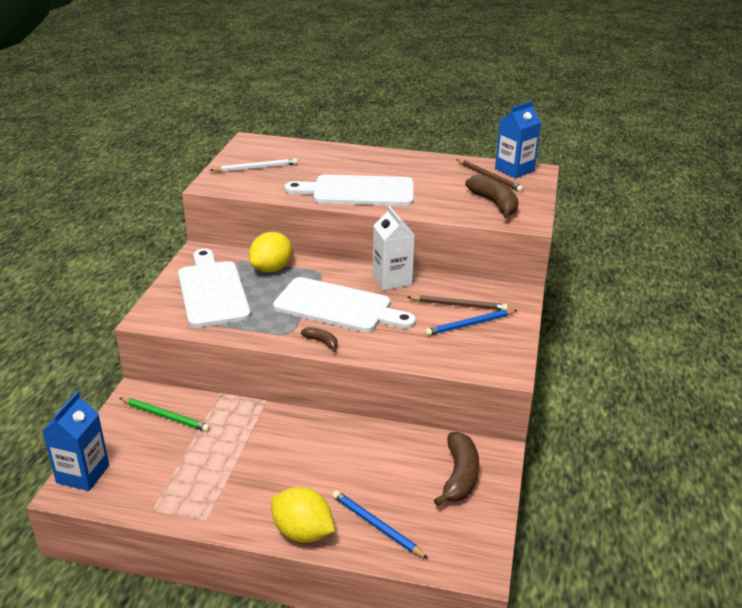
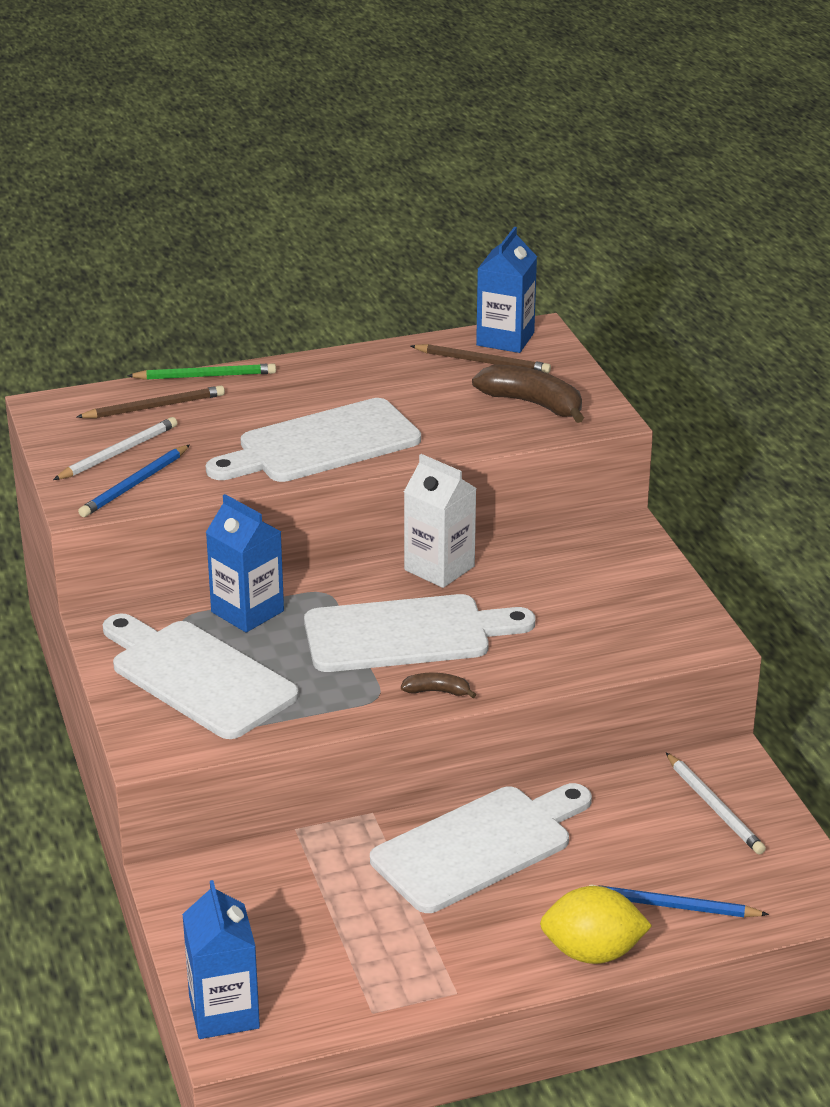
camera: 30 degrees left, 0 degrees up
(165, 416) = (253, 891): green pencil -> green pencil (205, 376)
(271, 269) = (247, 611): yellow lemon -> blue carton
(302, 441) = (479, 846): none -> white cutting board
(459, 305) = (565, 573): brown pencil -> brown pencil (154, 407)
(459, 476) = (714, 807): brown banana -> white pencil
(470, 324) = (605, 596): blue pencil -> blue pencil (135, 484)

